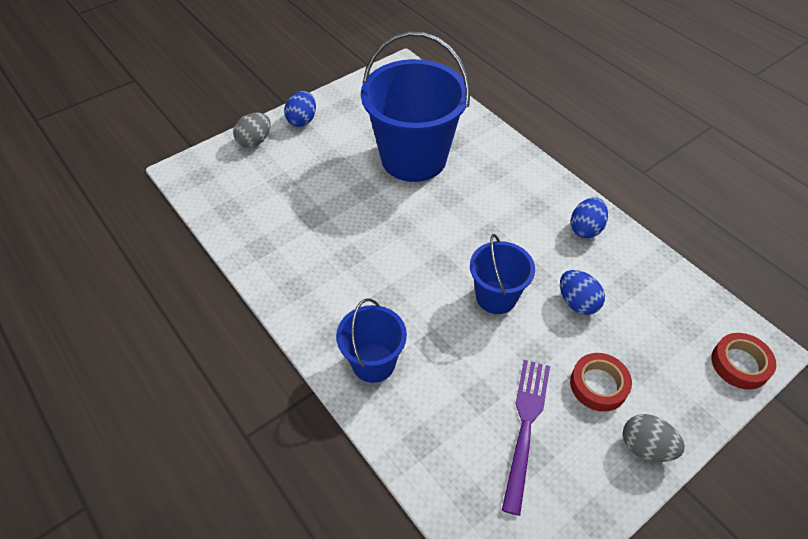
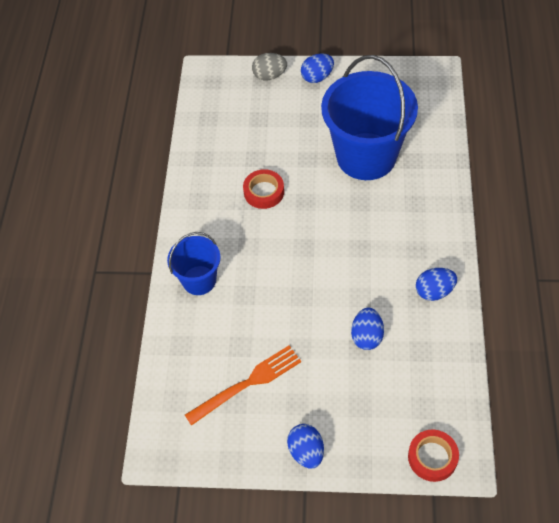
camera: 45 degrees right, 5 degrees up
(496, 297) = (316, 294): blue bucket -> none
(525, 426) = (248, 383): purple fork -> orange fork
(598, 385) = (319, 395): red tape -> red tape (264, 192)
(645, 447) = (306, 452): grey egg -> blue egg

